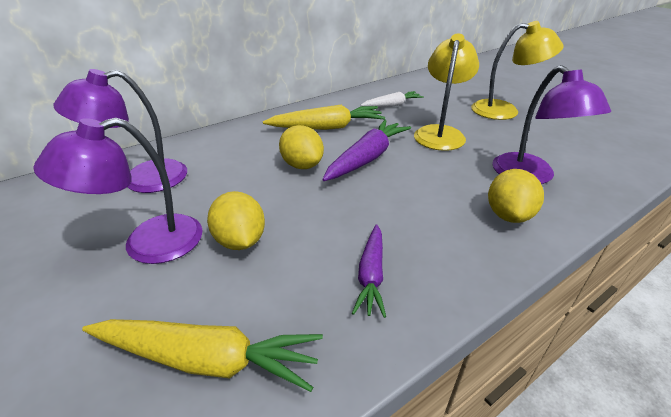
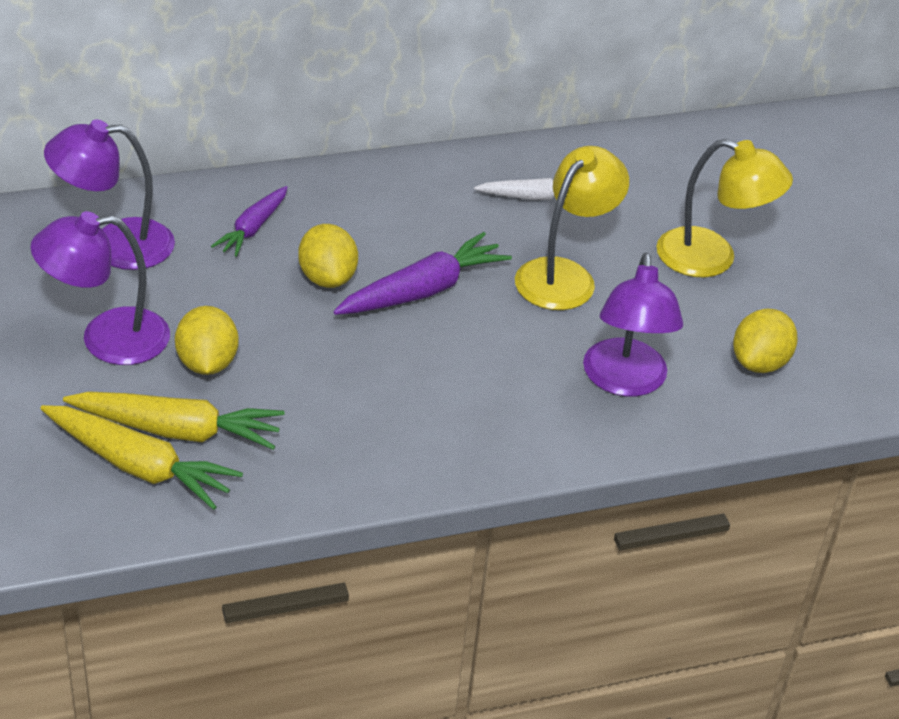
camera: 15 degrees right, 5 degrees up
(327, 127) = (399, 218): yellow carrot -> yellow carrot (177, 430)
(371, 275) = (328, 440): purple carrot -> purple carrot (253, 228)
(508, 215) = (539, 423): yellow lemon -> yellow lemon (759, 363)

